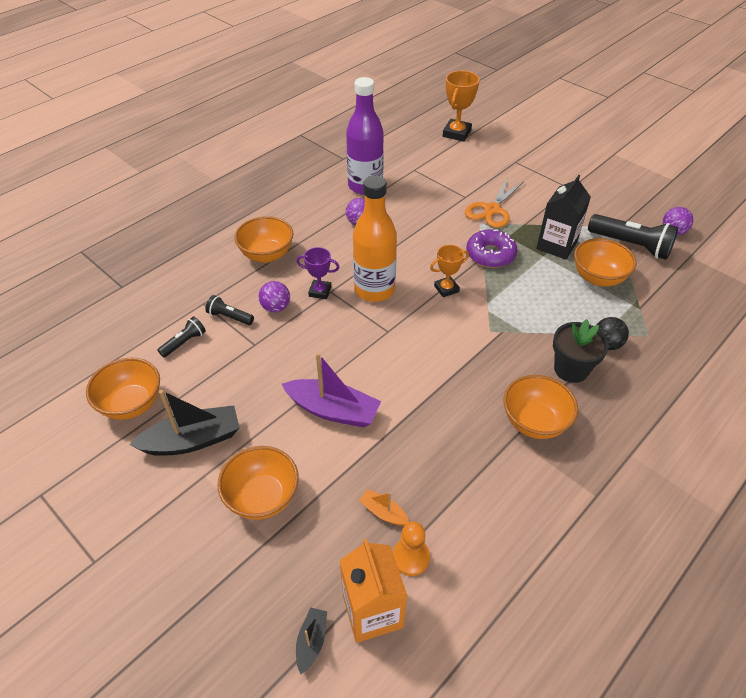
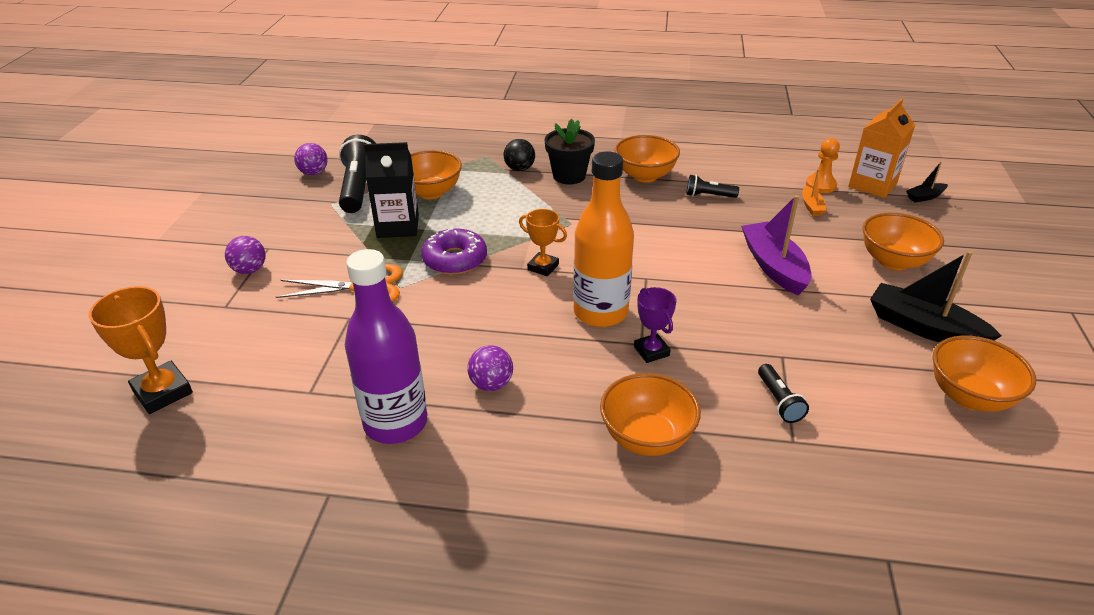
camera: 125 degrees left, 10 degrees down
(184, 342) = (859, 414): black flashlight -> black flashlight (708, 196)
(276, 307) = (717, 372): purple ball -> purple ball (249, 270)
(456, 133) = (162, 392): orange trophy -> orange trophy turned 60 degrees clockwise

